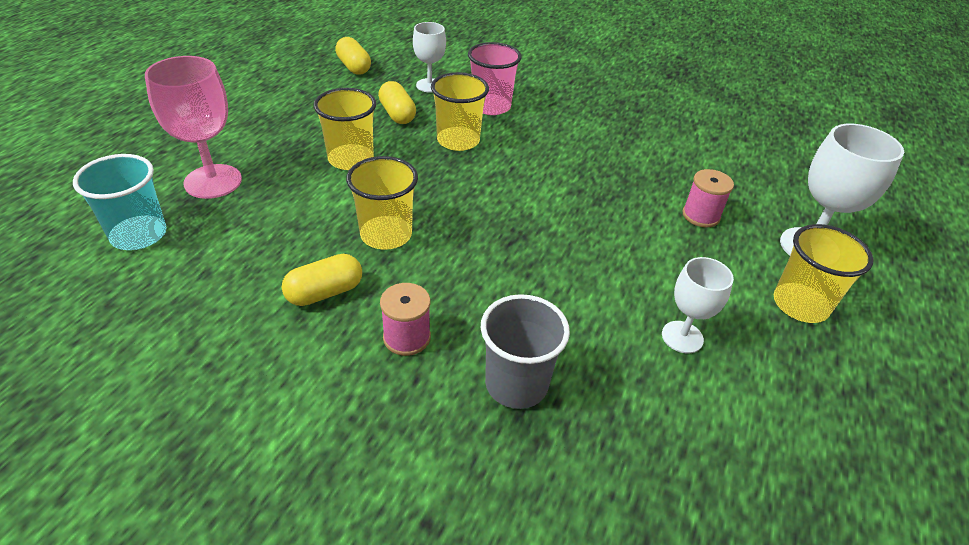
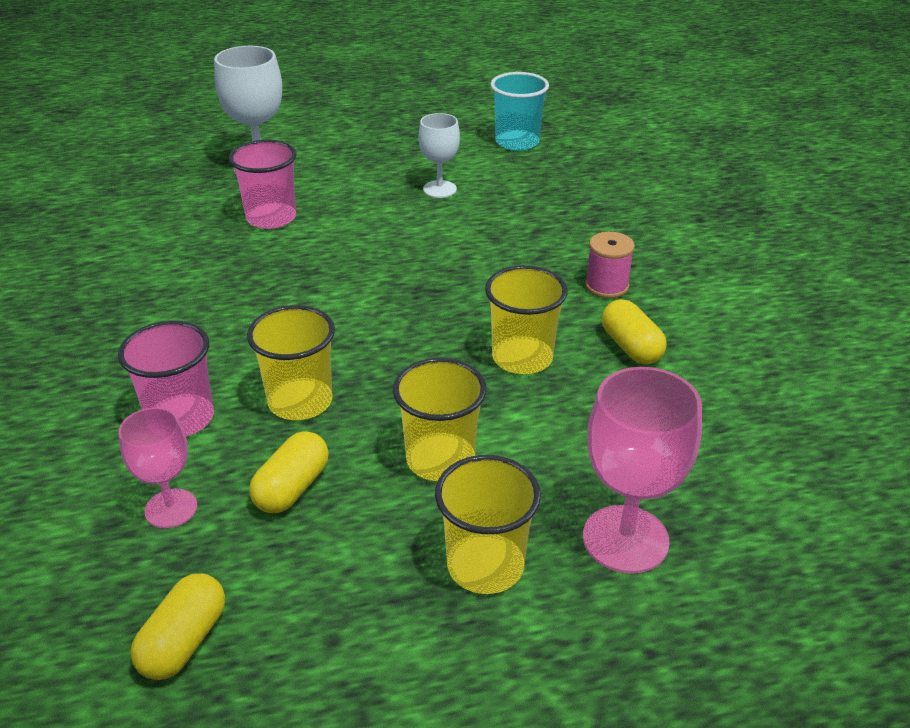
camera: 125 degrees left, 5 degrees down
(139, 235) = (761, 516): turquoise cup -> turquoise cup (517, 142)
(325, 292) = (631, 347): yellow capsule -> yellow capsule turned 45 degrees clockwise
(429, 85) = (171, 508): white goblet -> pink goblet
(516, 384) = (573, 229): grey cup -> none
(701, 215) = (271, 218): pink spool -> pink cup
(800, 304) = (342, 159): yellow cup -> yellow cup (485, 565)

